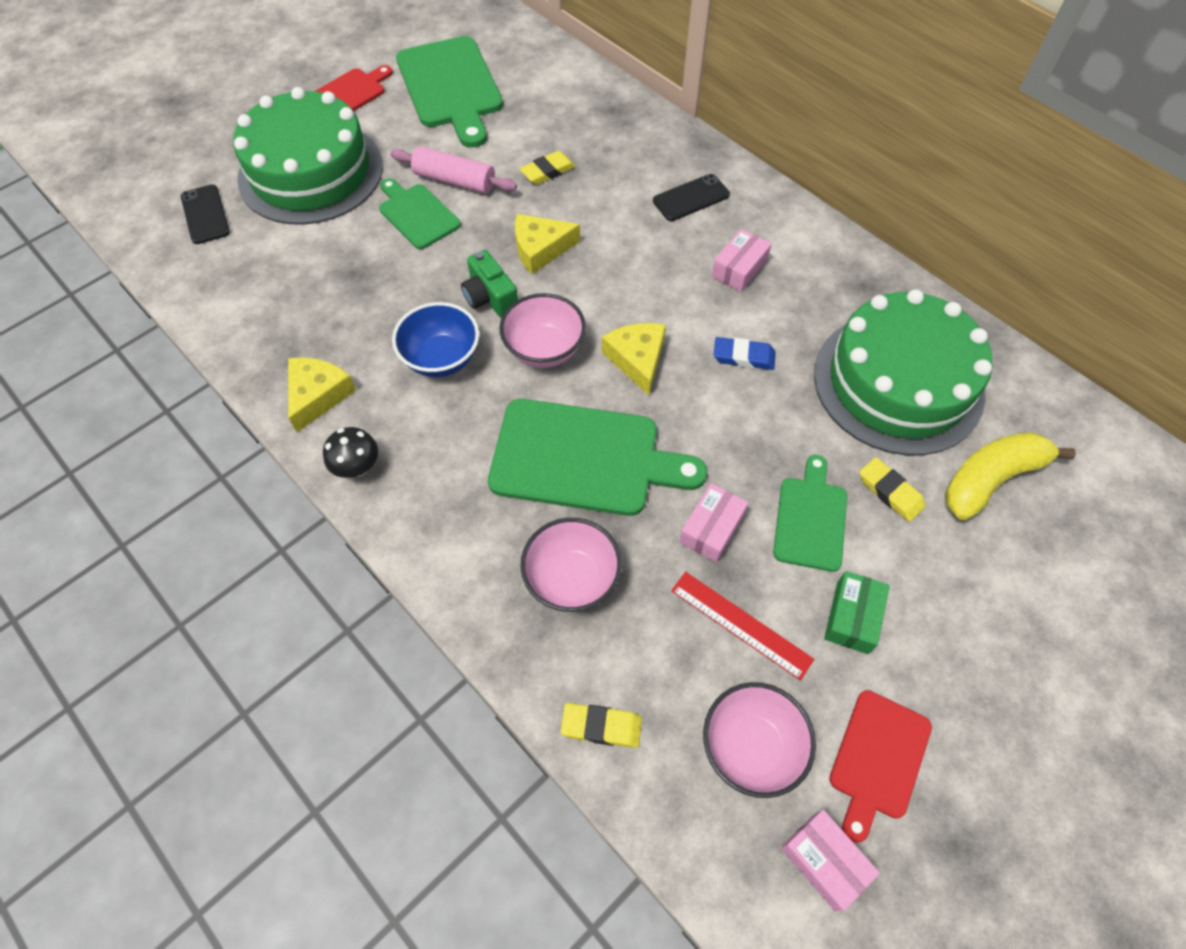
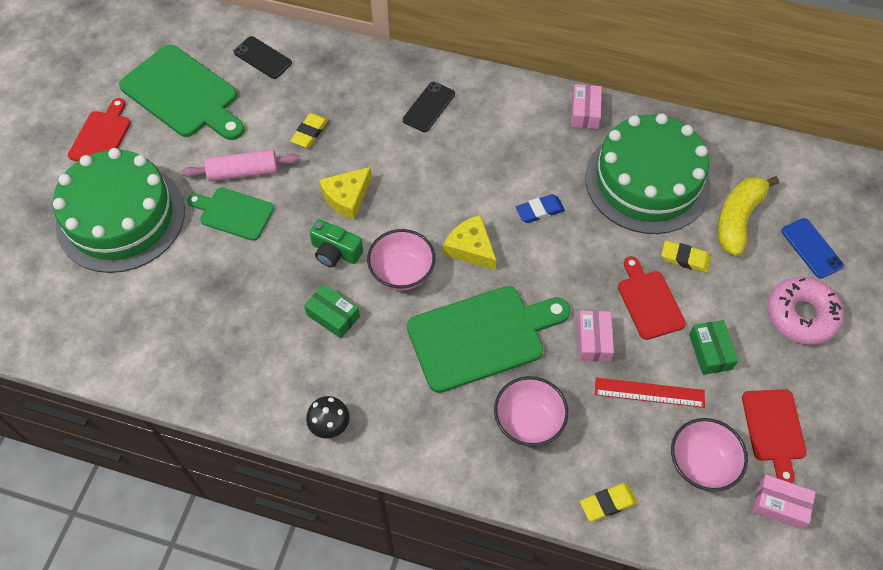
camera: 30 degrees left, 0 degrees up
(205, 214) = (59, 293): black phone -> black phone (262, 58)
(318, 395) = (262, 389): yellow cheese -> none
(441, 358) = (333, 316): blue bowl -> green box
(739, 269) = (496, 147): pink box -> pink box (584, 112)
(810, 519) = (649, 301): green cutting board -> red cutting board
(1007, 636) = (801, 315): none -> pink donut
(1074, 561) = (811, 248): none -> blue phone

